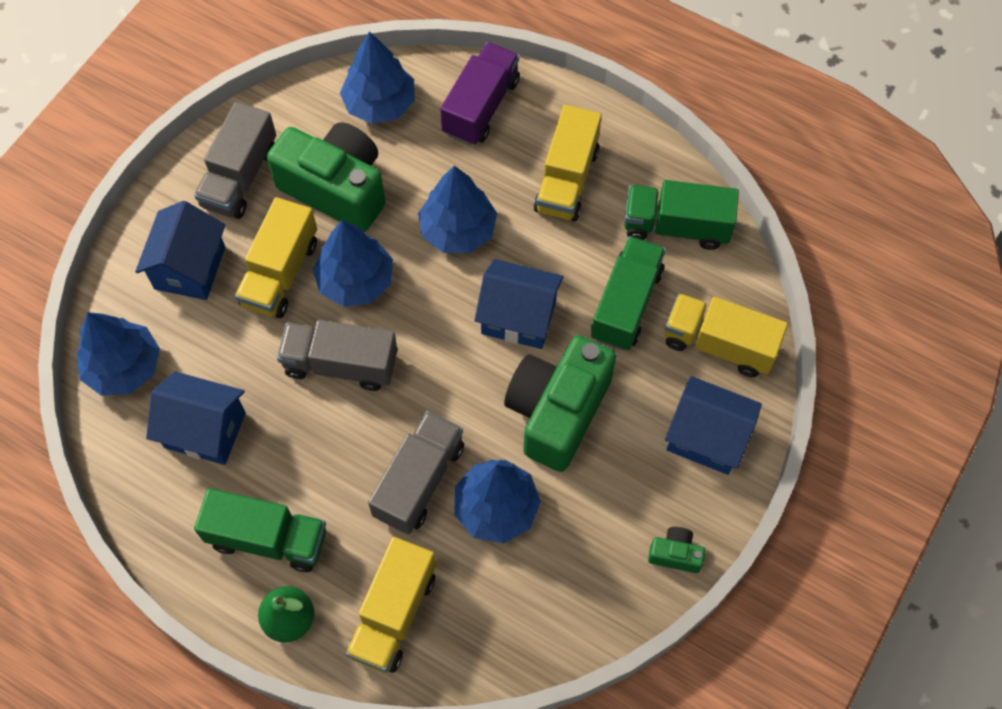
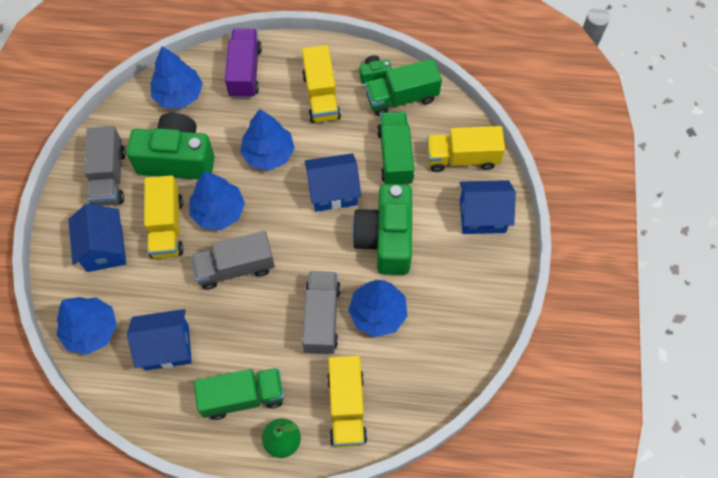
camera: 25 degrees left, 0 degrees up
(675, 554) = (498, 293): green camera -> green camera (374, 74)

